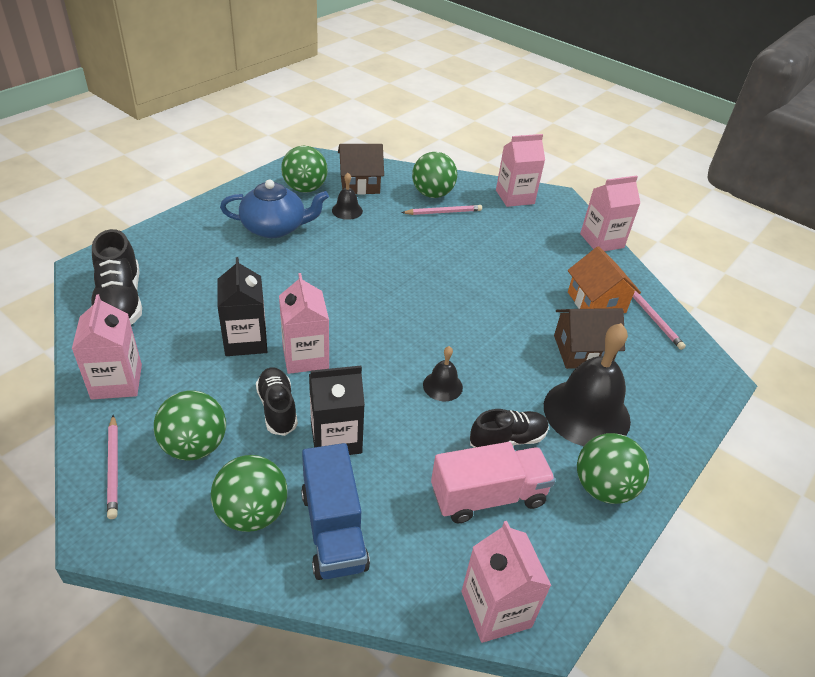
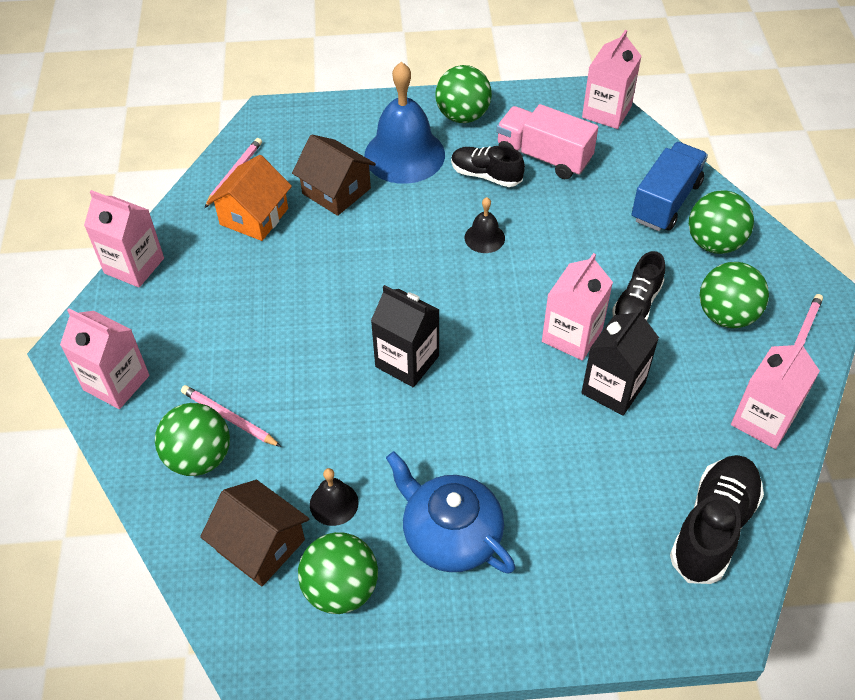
camera: 130 degrees left, 10 degrees up
(336, 438) = (610, 253): black carton -> black carton (407, 361)
(586, 413) = (404, 155): black bell -> blue bell

